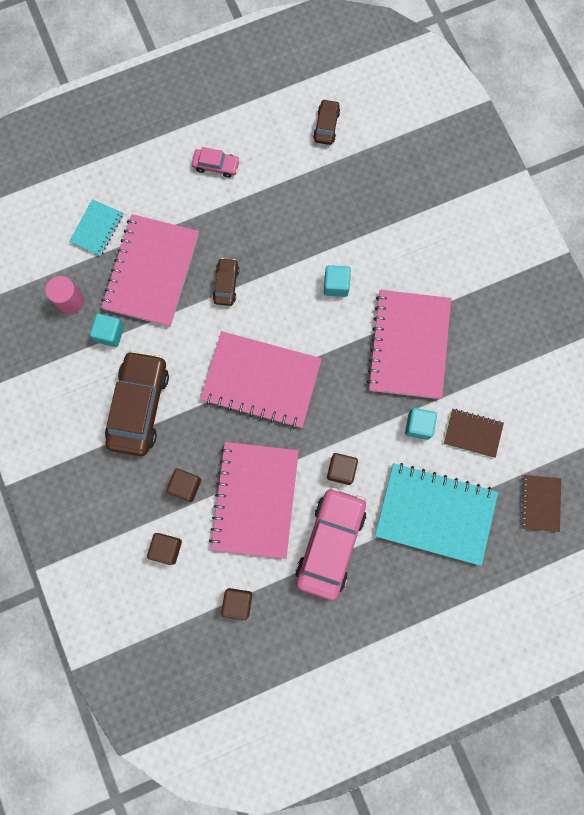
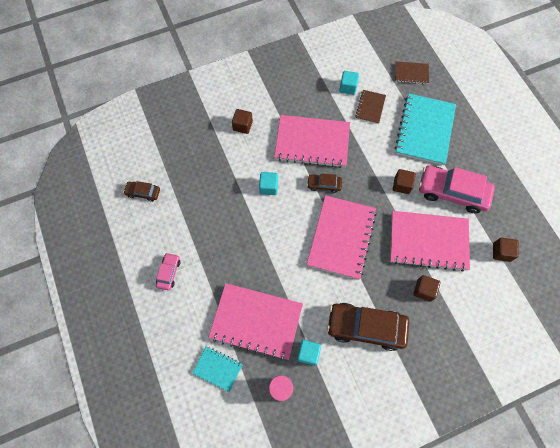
camera: 90 degrees left, 10 degrees down
(166, 548) = (471, 303): brown cube -> brown cube (242, 126)
(226, 284) = (267, 263): brown car -> brown car (324, 184)
(418, 426) = (367, 138): turquoise cube -> turquoise cube (348, 87)

